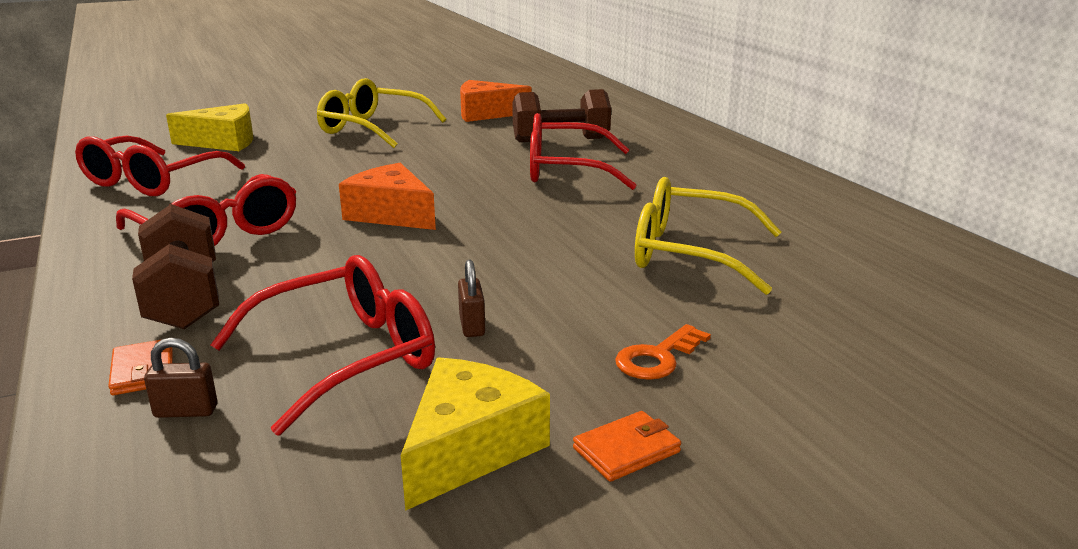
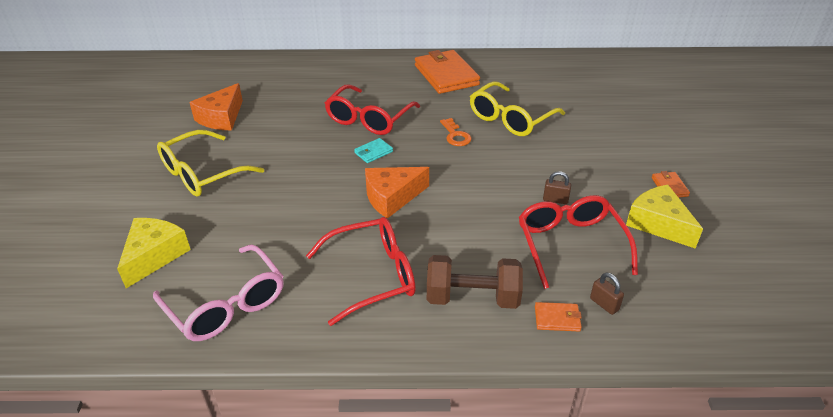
camera: 65 degrees left, 15 degrees up
(153, 181) = (226, 304): red glasses -> pink glasses
(186, 411) = (604, 304): brown padlock -> brown padlock turned 60 degrees counterclockwise
(487, 186) = (373, 152): none -> turquoise wallet
(560, 140) = (311, 105): brown dumbbell -> none
(657, 358) = (605, 159): orange key -> orange key (455, 135)
(755, 190) = (446, 75): none -> orange wallet

